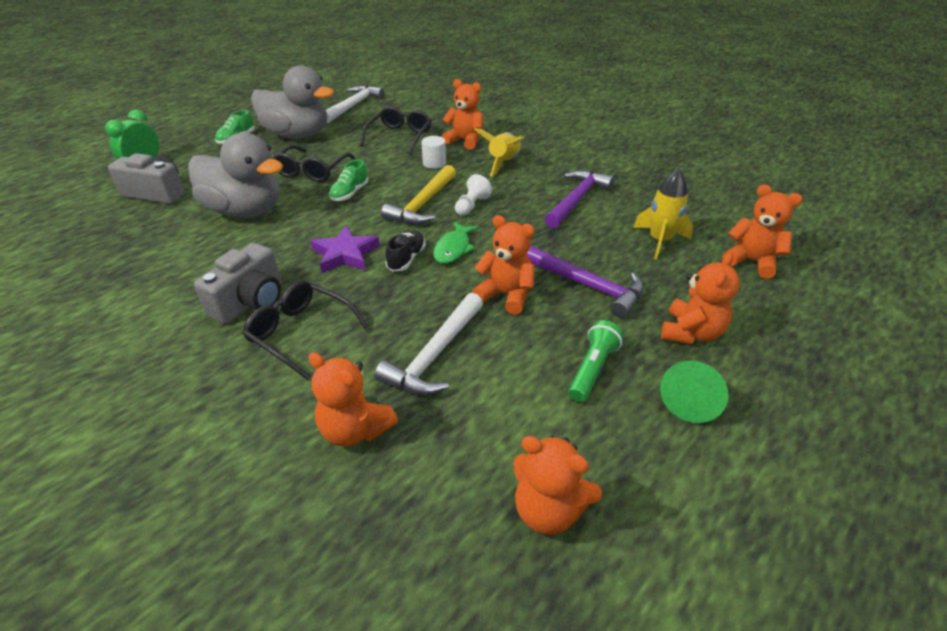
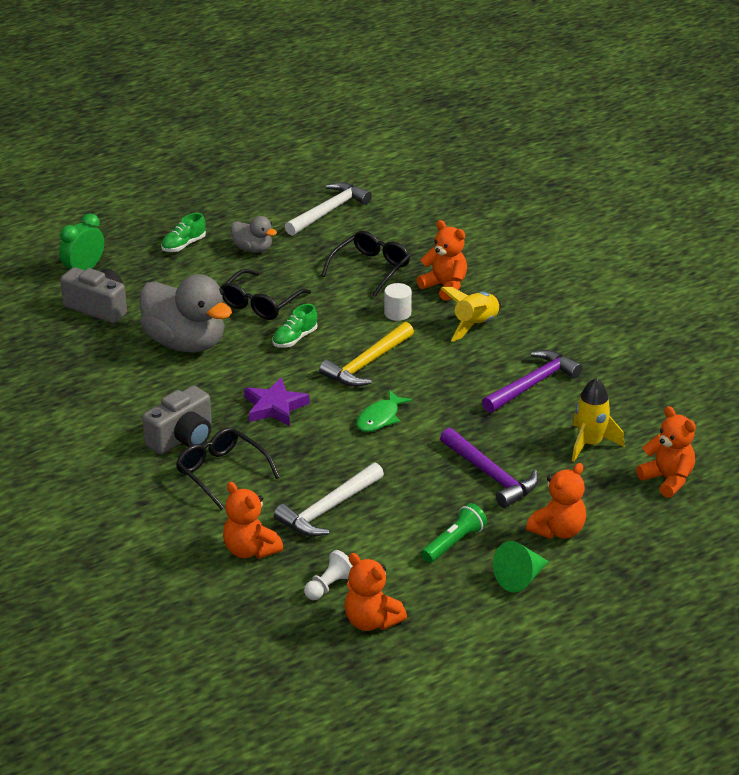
camera: 15 degrees right, 5 degrees down
(297, 135) = (253, 249): grey duck -> grey duck, size x0.50
(406, 259) = (331, 421): black shoe -> none
(471, 205) = (417, 373): white pawn -> white pawn (329, 586)
(506, 295) = (410, 471): orange teddy bear -> none

